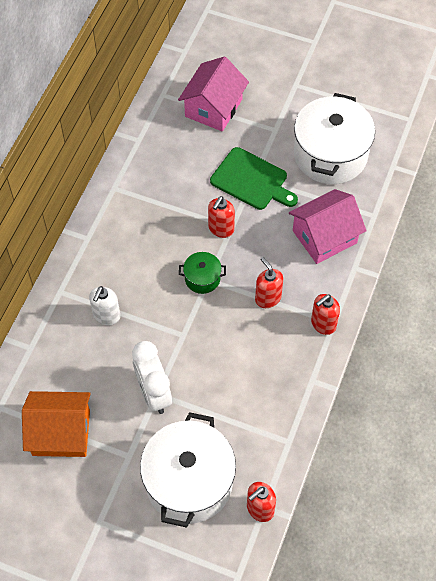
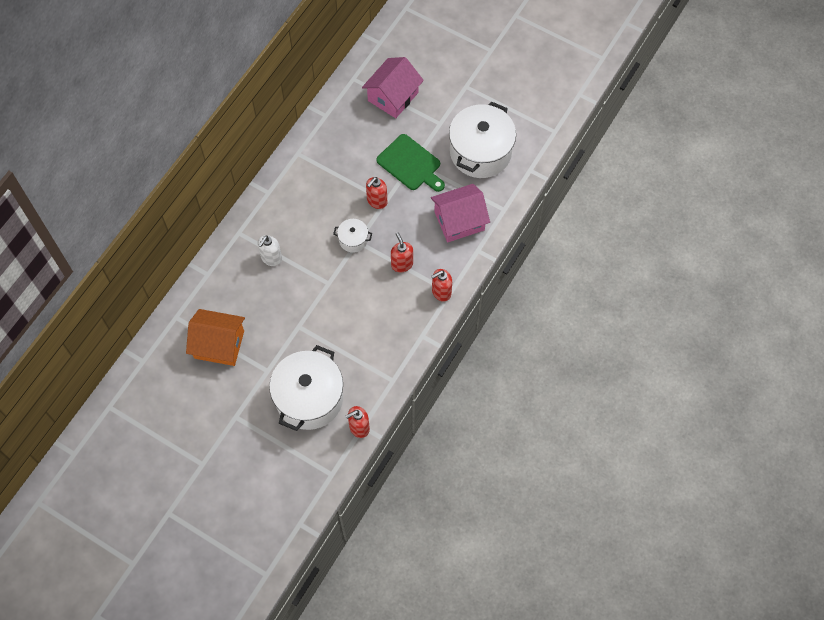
camera: 10 degrees right, 5 degrees up
(153, 393) = (296, 325): white clock -> none
(202, 278) = (353, 240): green pot -> white pot

